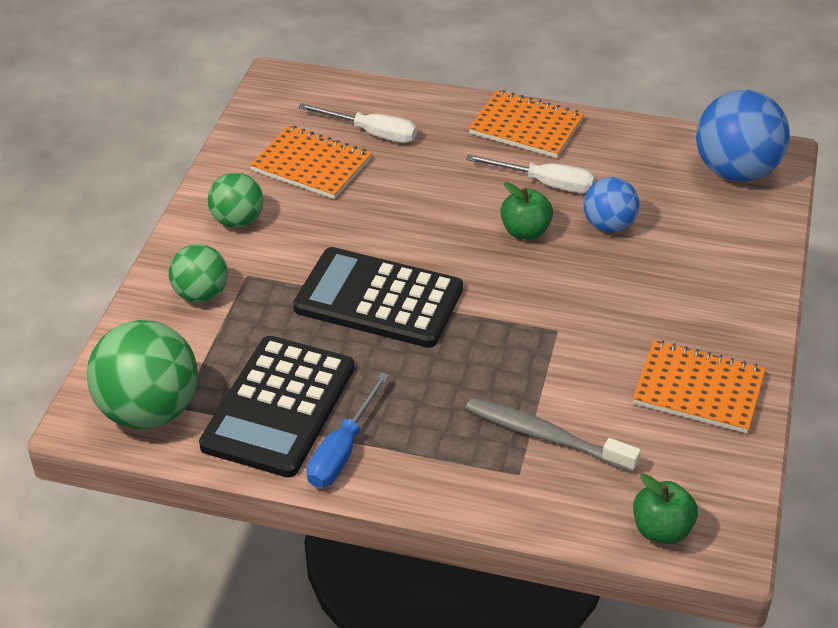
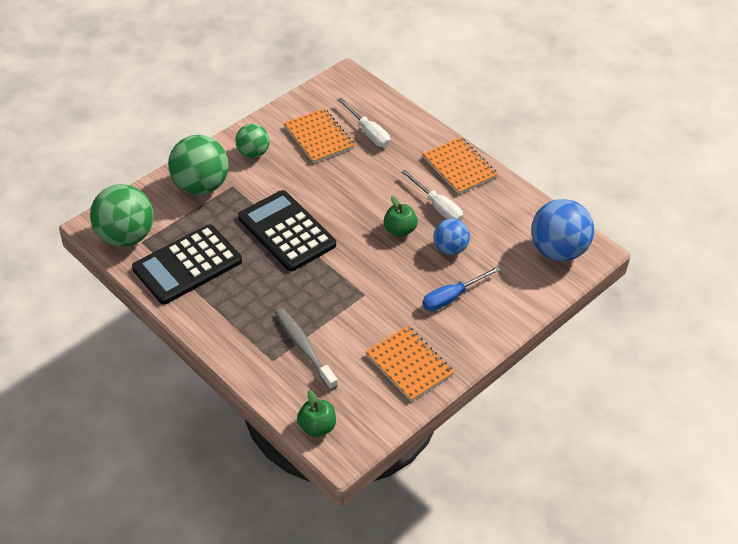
camera: 30 degrees right, 5 degrees up
(201, 294) = (200, 186): green ball -> green ball, size x1.70
(342, 450) = (198, 303): blue screwdriver -> blue screwdriver (452, 297)

